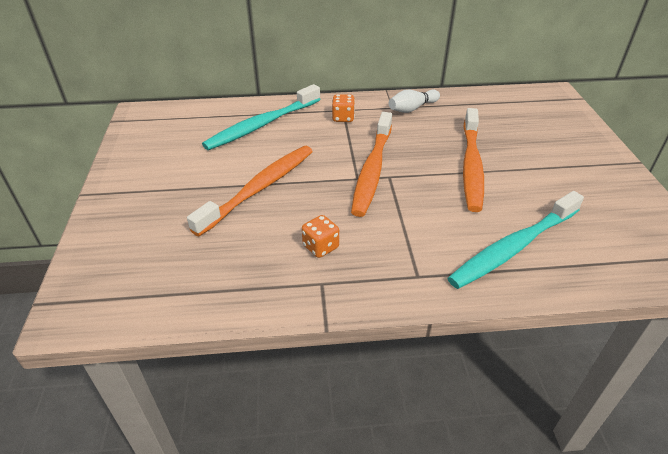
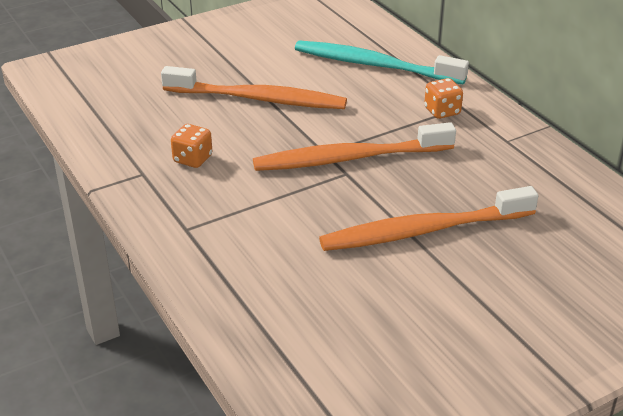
camera: 65 degrees right, 5 degrees down
(412, 108) = (520, 156): white bowling pin -> none
(513, 247) = (277, 290): turquoise toothbrush -> none

